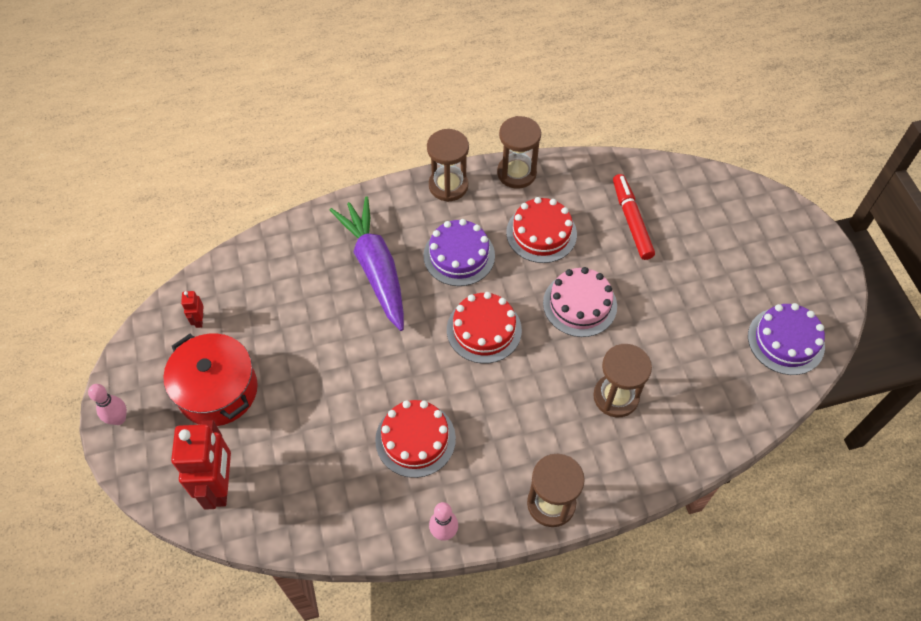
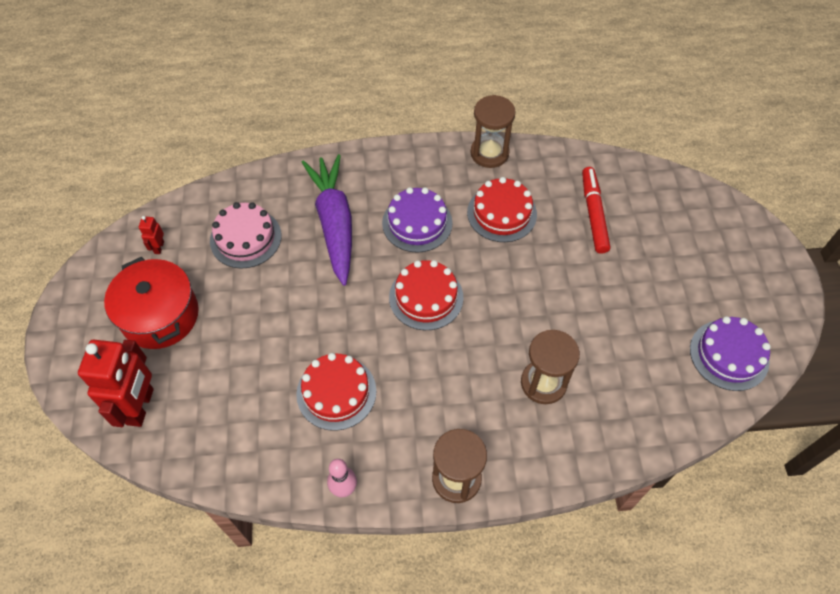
camera: 10 degrees right, 0 degrees up
(119, 419) = (63, 327): pink bowling pin -> none
(448, 186) = (421, 156): brown hourglass -> none
(580, 304) = (525, 287): pink cake -> pink cake (245, 238)

